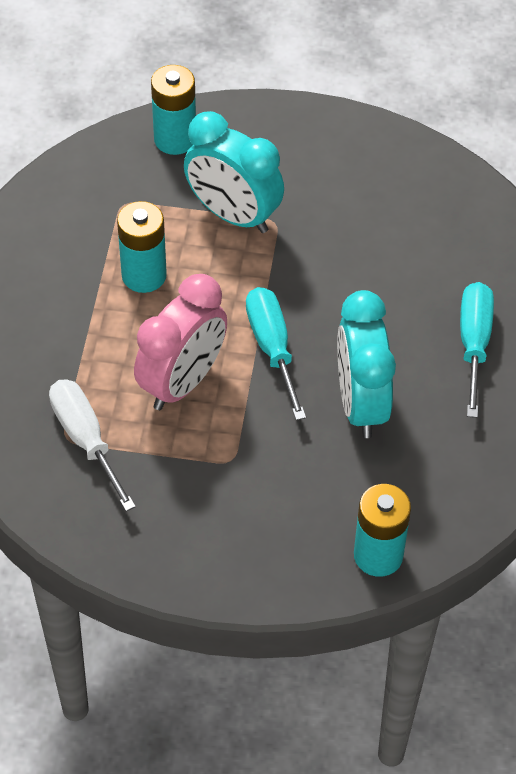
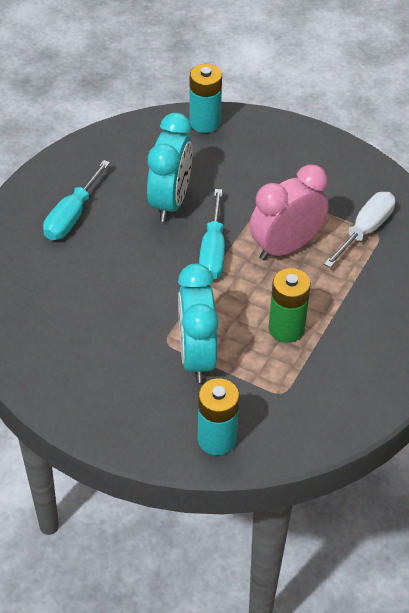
camera: 160 degrees left, 5 degrees down
(86, 439) = (365, 230): white screwdriver -> white screwdriver turned 135 degrees counterclockwise
(144, 275) = (286, 329): turquoise battery -> green battery
(233, 215) = (196, 356): turquoise clock -> turquoise clock turned 150 degrees counterclockwise

